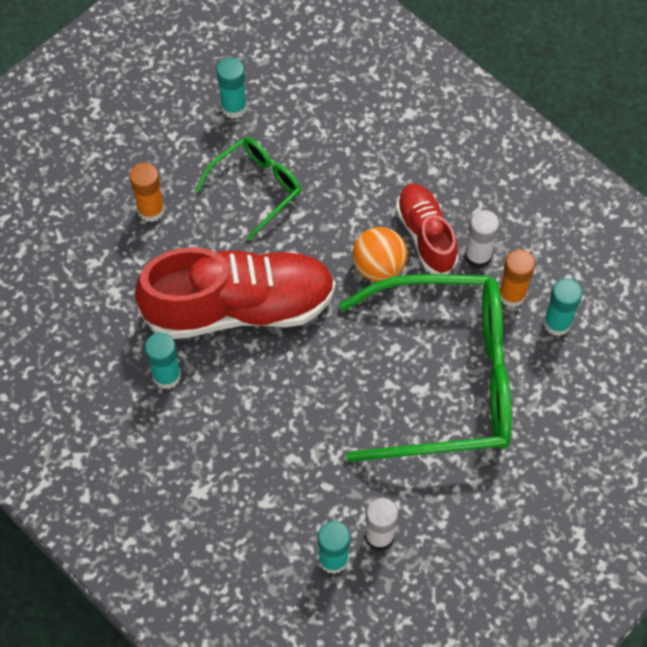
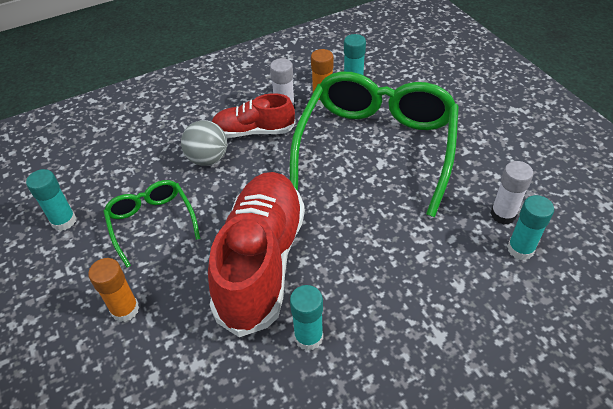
camera: 70 degrees left, 15 degrees down
(364, 204) = (208, 159): none -> grey ball
(378, 267) = (267, 162): orange ball -> none

